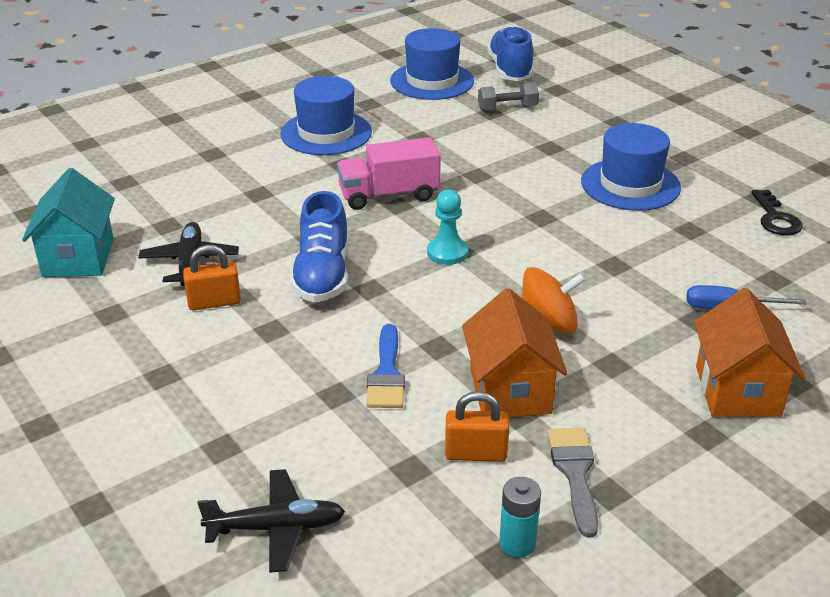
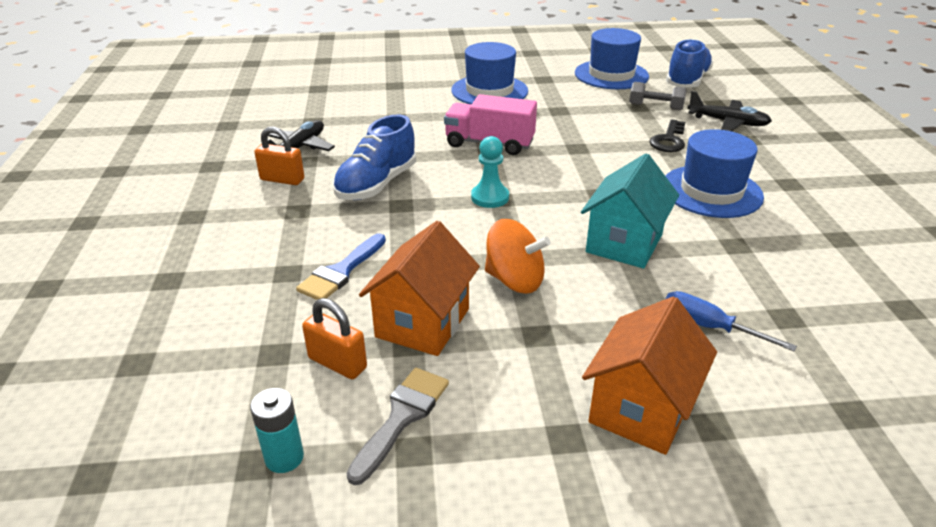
camera: 30 degrees right, 0 degrees up
(78, 258) = (235, 126): turquoise house -> turquoise house (624, 243)
(276, 528) = (130, 355): black plane -> black plane (728, 122)
(775, 218) = (842, 262): black key -> black key (669, 140)

